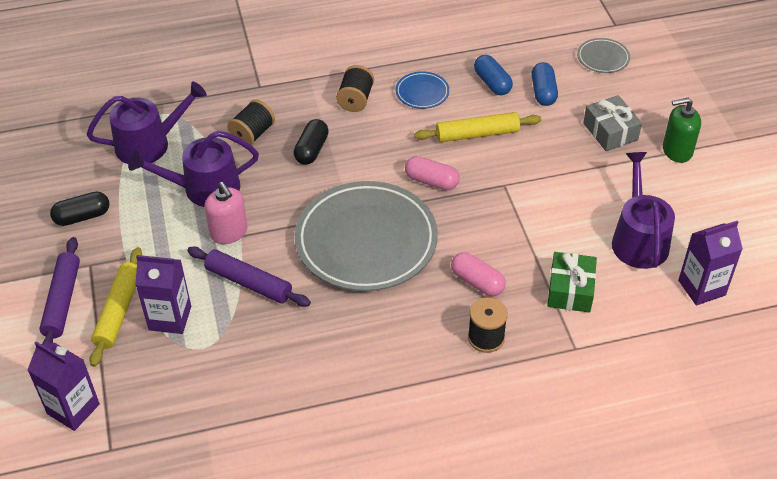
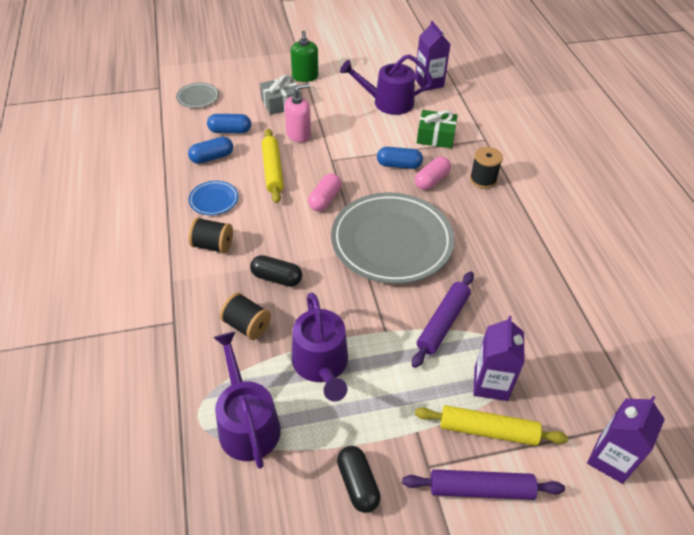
camera: 90 degrees left, 0 degrees up
(229, 232) = (382, 340): pink soap dispenser -> pink soap dispenser (298, 134)
(503, 249) = (399, 165): none -> blue capsule

